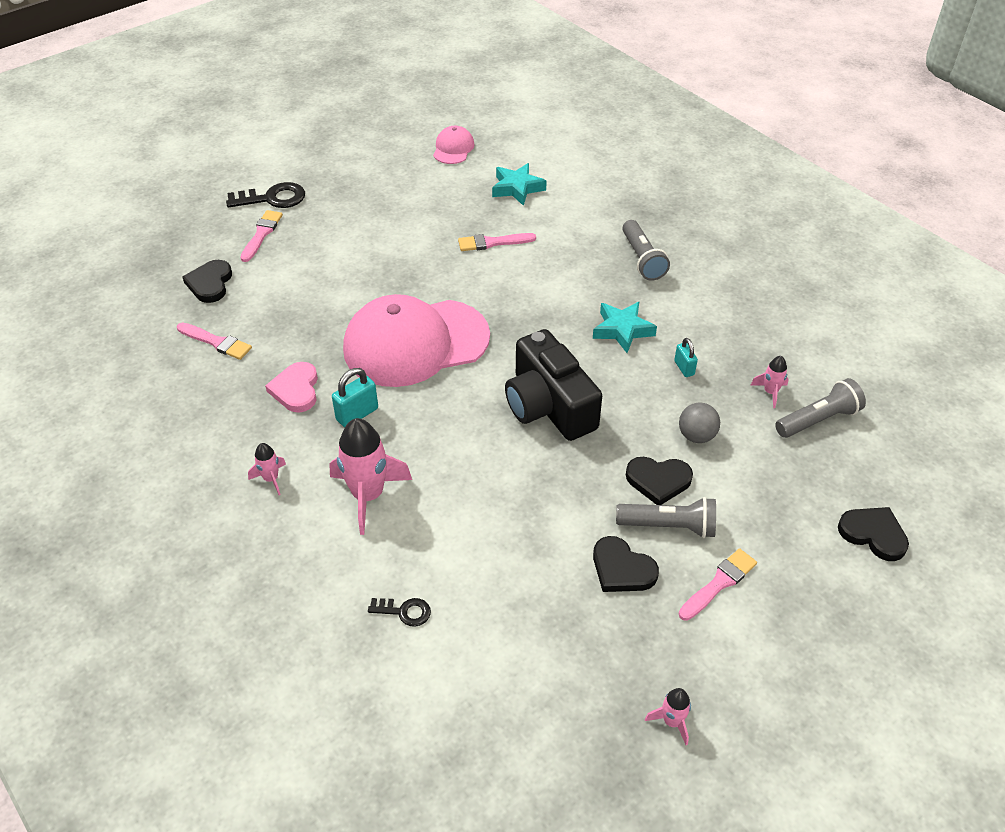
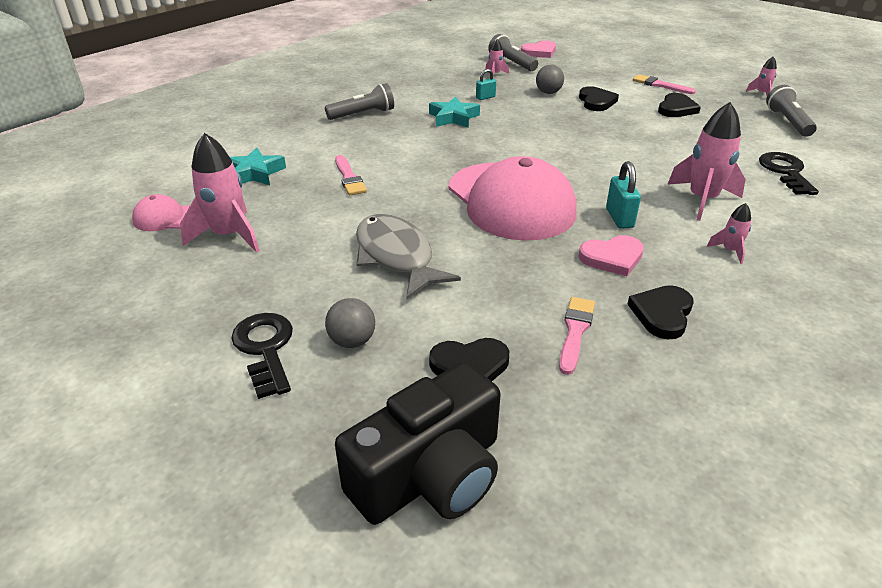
camera: 100 degrees left, 10 degrees down
(261, 234) = (352, 341): pink brush -> grey ball
(351, 261) = (396, 257): none -> grey fish
(357, 414) = (619, 218): turquoise padlock -> turquoise padlock turned 45 degrees clockwise
(404, 612) = (785, 172): black key -> black key, size x1.77
(415, 178) = (229, 235): none -> pink rocket
(549, 406) = (552, 138): black camera -> black camera (430, 474)
(669, 526) = (631, 98): grey flashlight -> grey flashlight (787, 122)
(873, 534) = (591, 53): black heart -> black heart (662, 314)
(876, 465) = (539, 52): none -> pink heart

